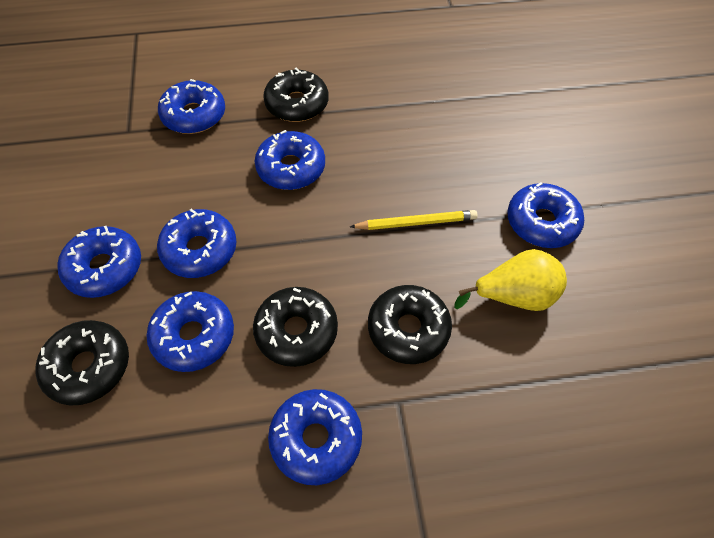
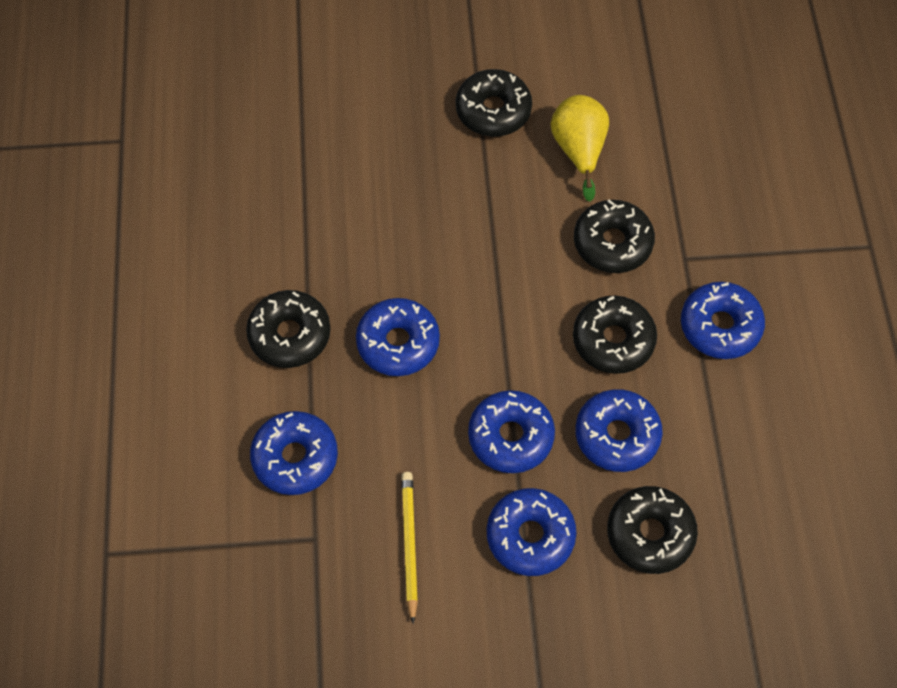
camera: 85 degrees left, 5 degrees up
(416, 222) = (486, 222): yellow pencil -> yellow pencil (409, 544)
(541, 222) = (493, 110): blue donut -> black donut

